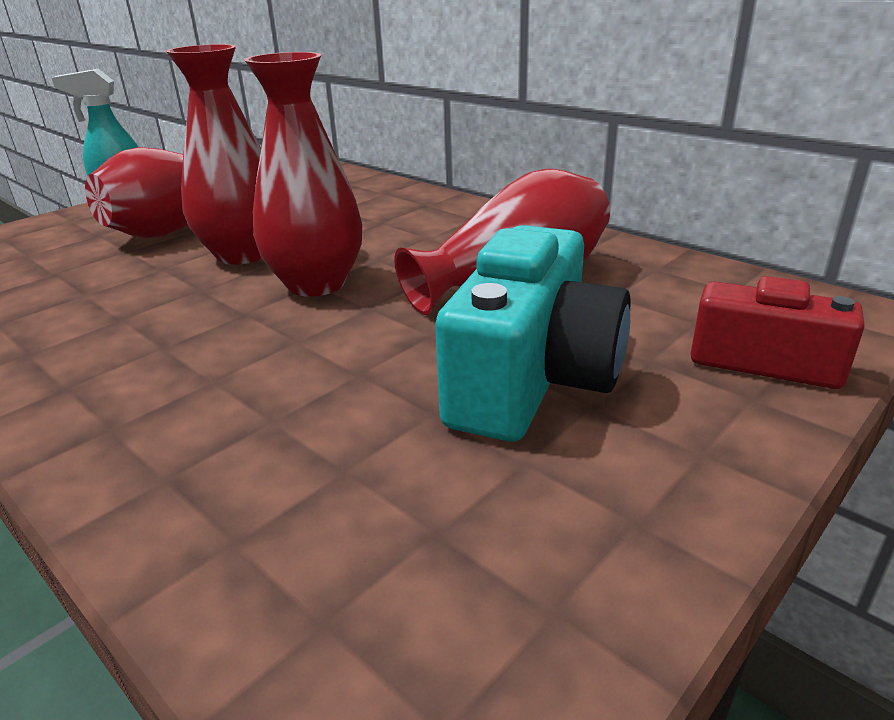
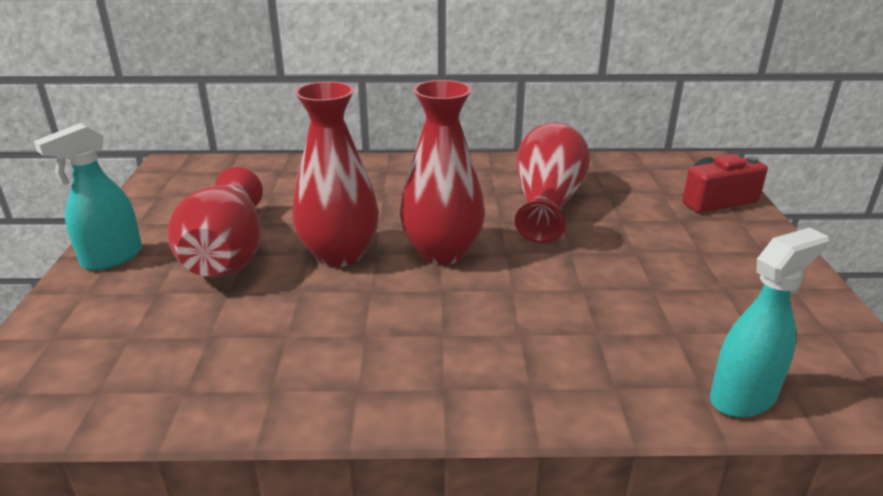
camera: 45 degrees left, 0 degrees up
(243, 590) = (743, 397): none -> turquoise spray bottle
(532, 379) = (657, 251): turquoise camera -> none

